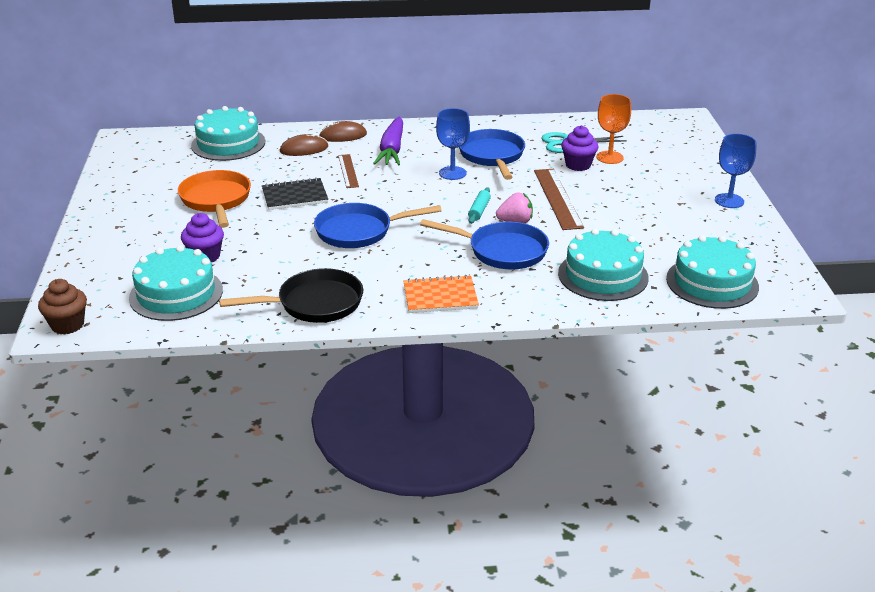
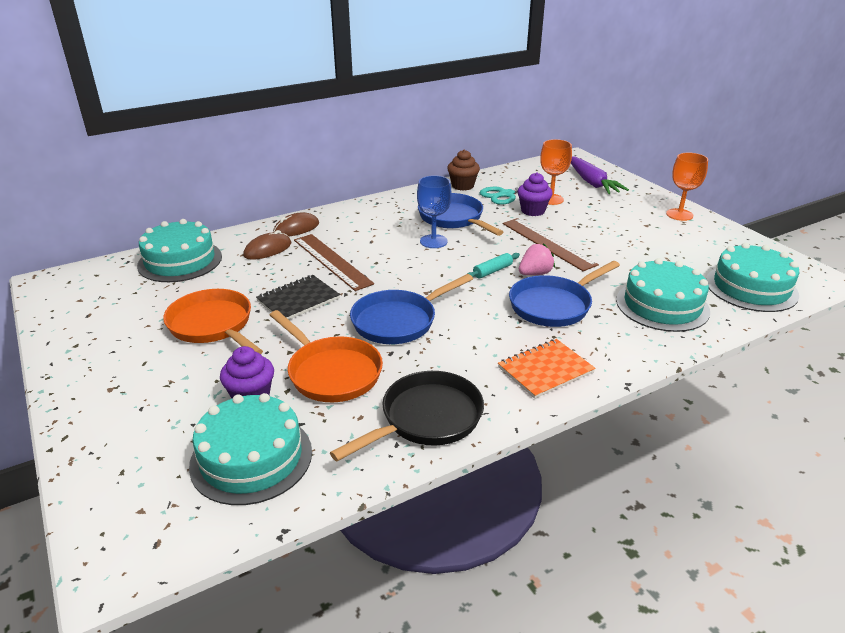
camera: 25 degrees left, 0 degrees up
(67, 325) = (130, 555): brown cupcake -> brown cupcake (462, 186)
(274, 255) = (331, 372): none -> orange pan
(348, 171) = (331, 261): brown ruler -> brown ruler, size x1.66
(392, 150) = (356, 232): purple carrot -> purple carrot (592, 182)
(479, 210) = (492, 271): turquoise rolling pin -> turquoise rolling pin turned 60 degrees clockwise
(502, 251) = (553, 305): blue pan -> blue pan turned 150 degrees clockwise
(729, 201) = (679, 214): blue goblet -> orange goblet

